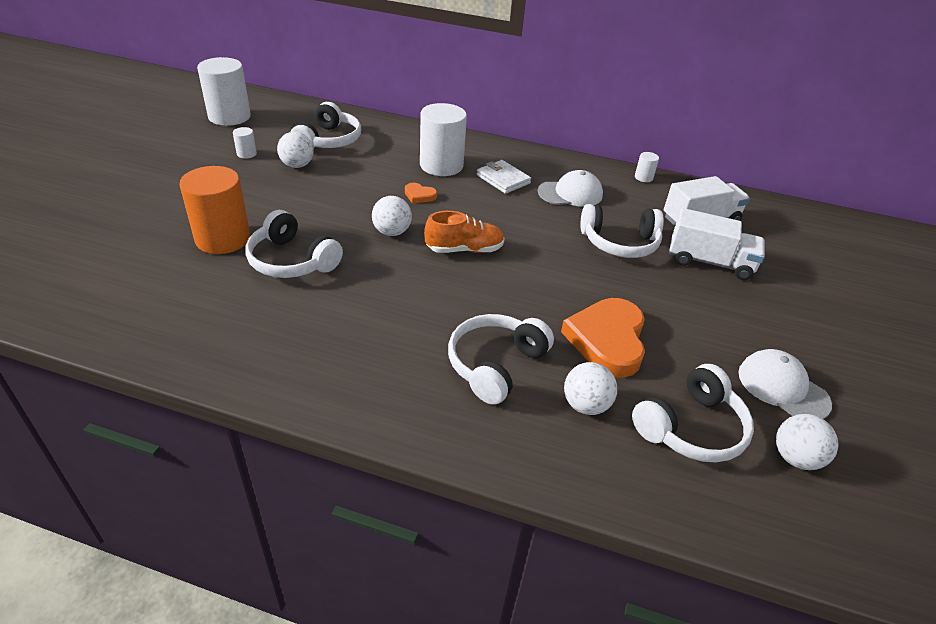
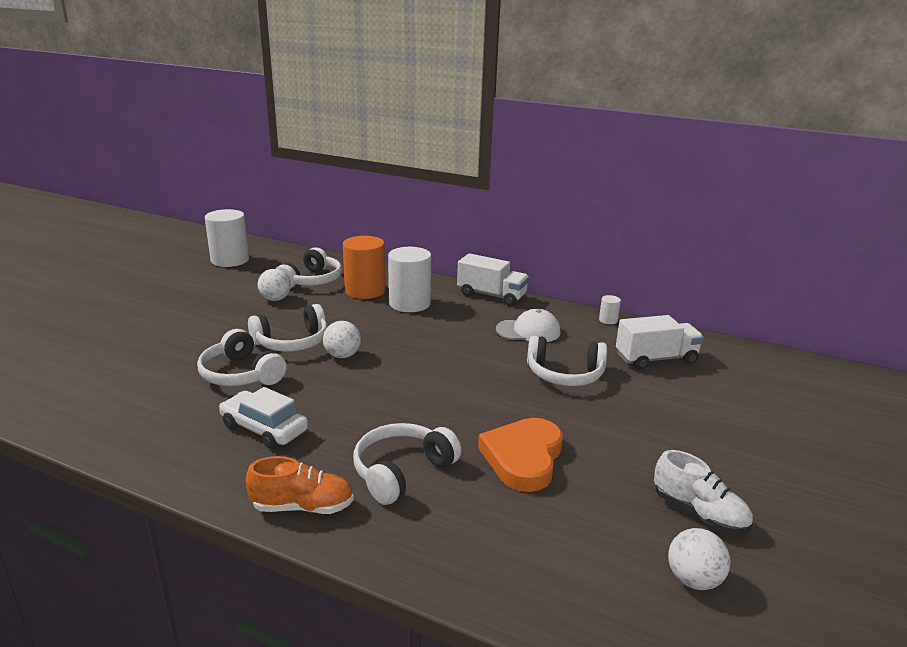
camera: 10 degrees right, 15 degrees down
(223, 239) = (186, 354): orange cylinder -> orange cylinder (365, 291)
(246, 154) = (233, 289): white cylinder -> none
(339, 325) = (264, 429): none -> white car
(419, 195) = (380, 327): orange heart -> none
(464, 249) = (407, 373): orange shoe -> orange shoe (303, 507)
(503, 179) = (465, 317): white wallet -> none
(585, 405) = (481, 513): white ball -> none
(691, 428) = (586, 542): white headphones -> white headphones (292, 342)
(709, 262) = (654, 395): white truck -> white truck (491, 295)
(782, 388) = (699, 513): white cap -> white shoe

